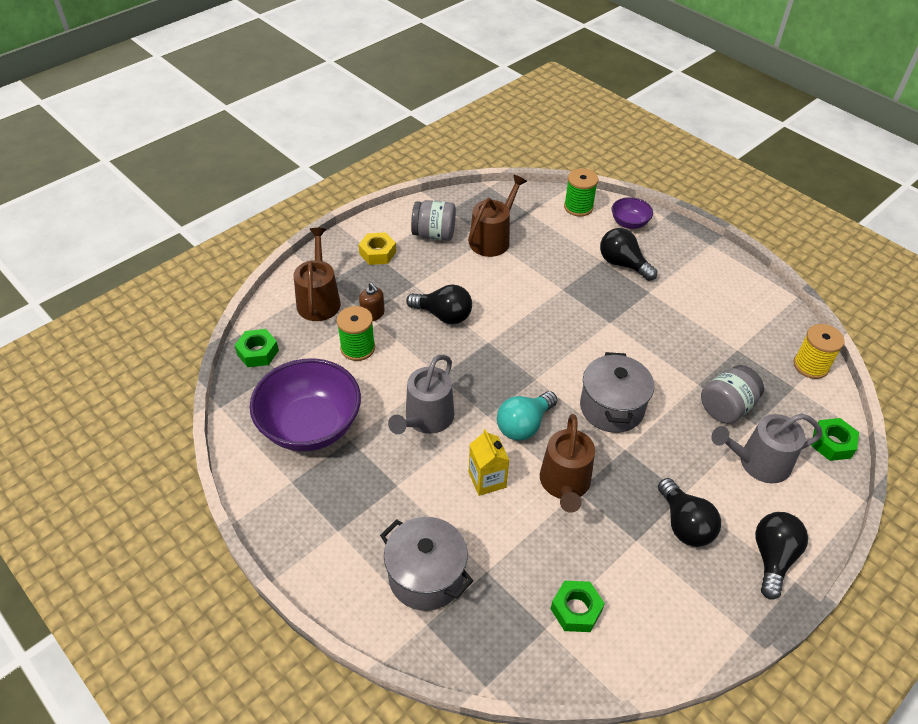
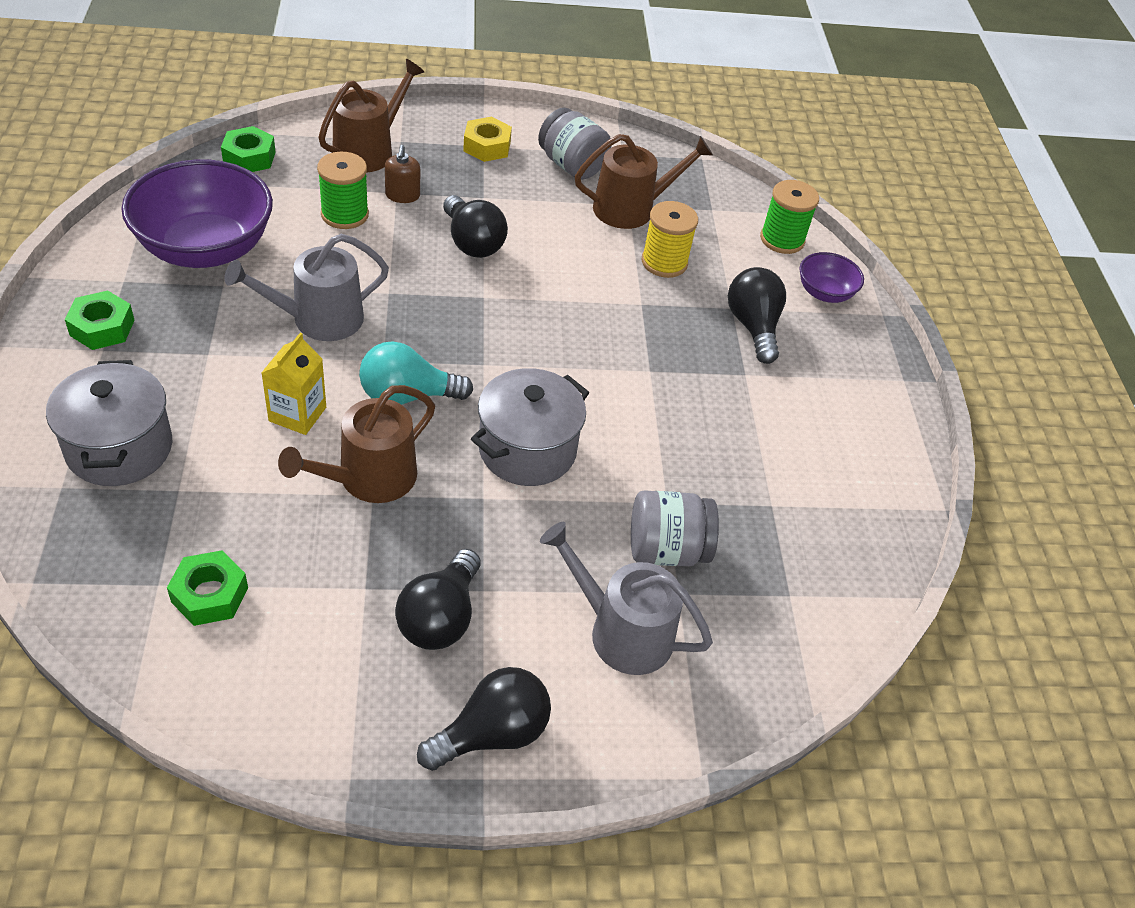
camera: 35 degrees right, 0 degrees up
(810, 366) = (849, 591): yellow spool -> yellow spool (664, 262)
(832, 443) = (750, 688): green nut -> green nut (102, 328)

